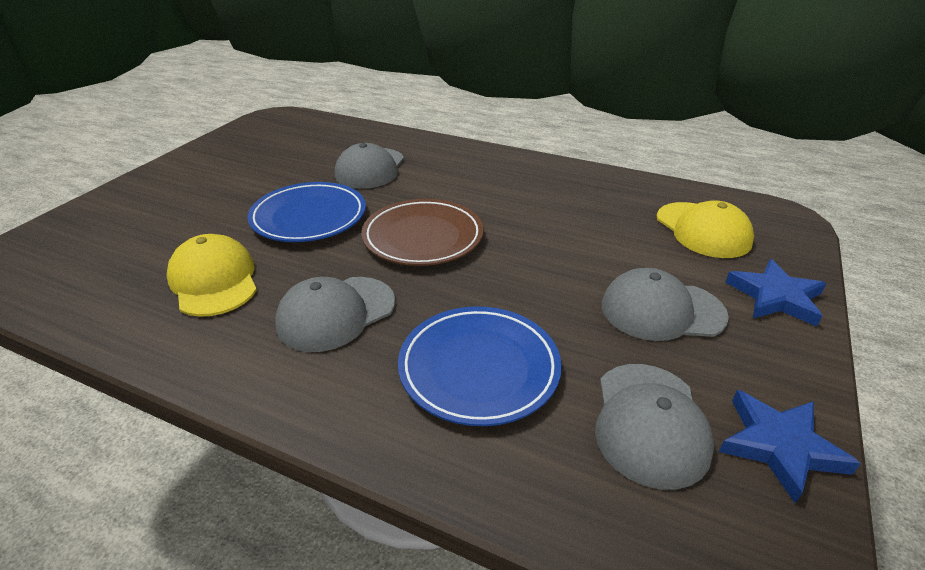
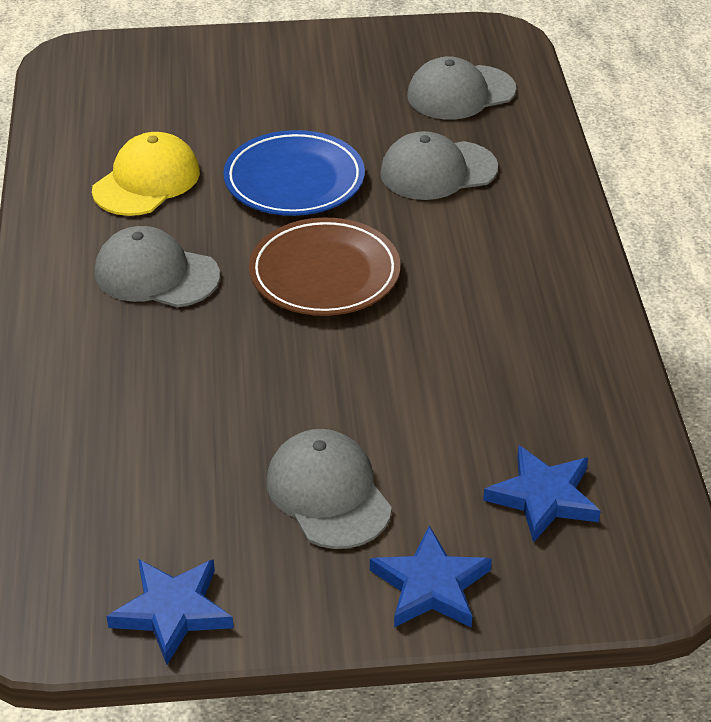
camera: 60 degrees right, 5 degrees up
(479, 368) = (145, 391): blue plate -> none
(649, 423) = (147, 519): grey cap -> grey cap (460, 93)
(703, 230) = (543, 497): yellow cap -> blue star

